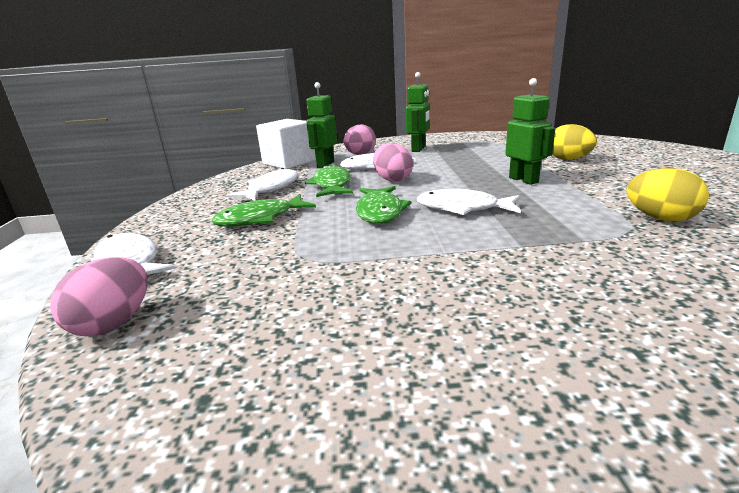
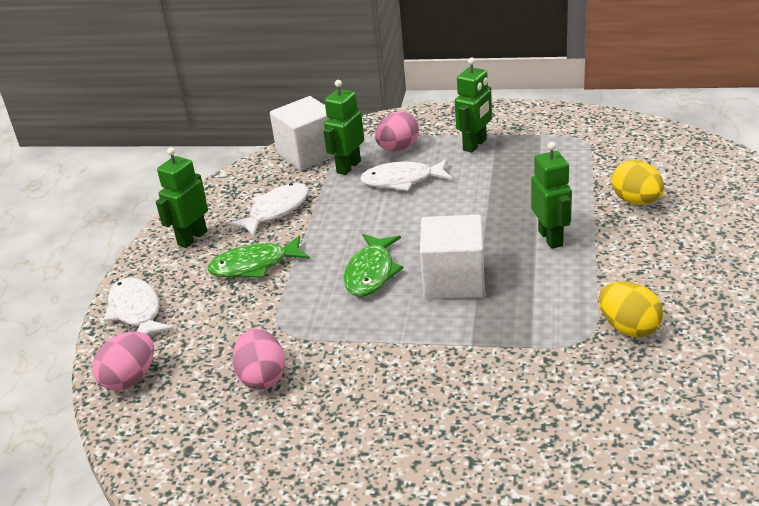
camera: 15 degrees right, 10 degrees up
(193, 209) = (192, 238): none -> green robot
(332, 185) = (341, 214): green fish -> none
(392, 179) = (410, 214): pink egg -> pink egg (262, 377)
(462, 208) = (454, 280): white fish -> white cube

